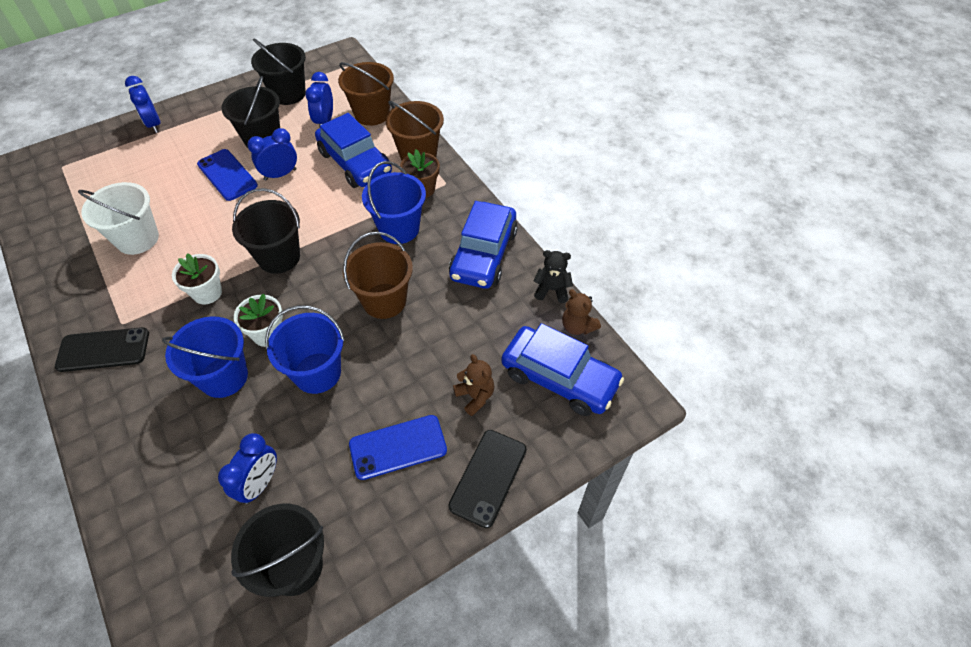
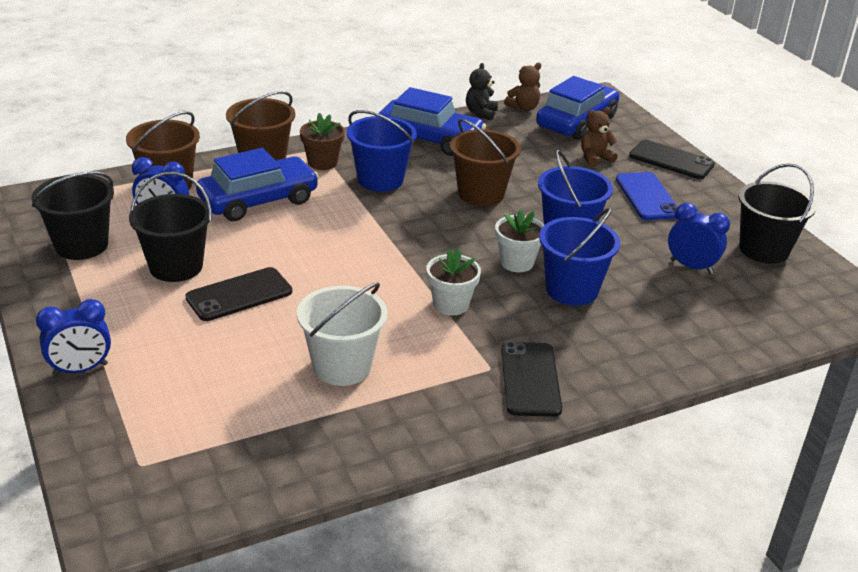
camera: 85 degrees left, 20 degrees down
(227, 175) = (239, 295): blue phone -> black phone
(279, 257) = (404, 255): black bucket -> none
(280, 174) = (257, 253): blue clock -> none

